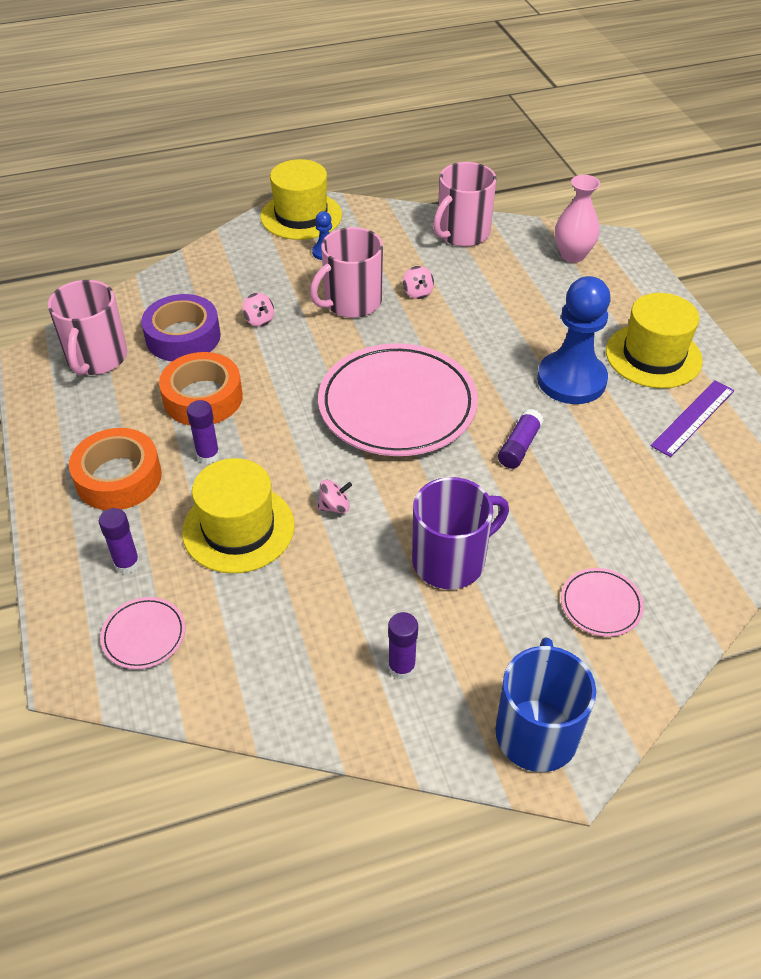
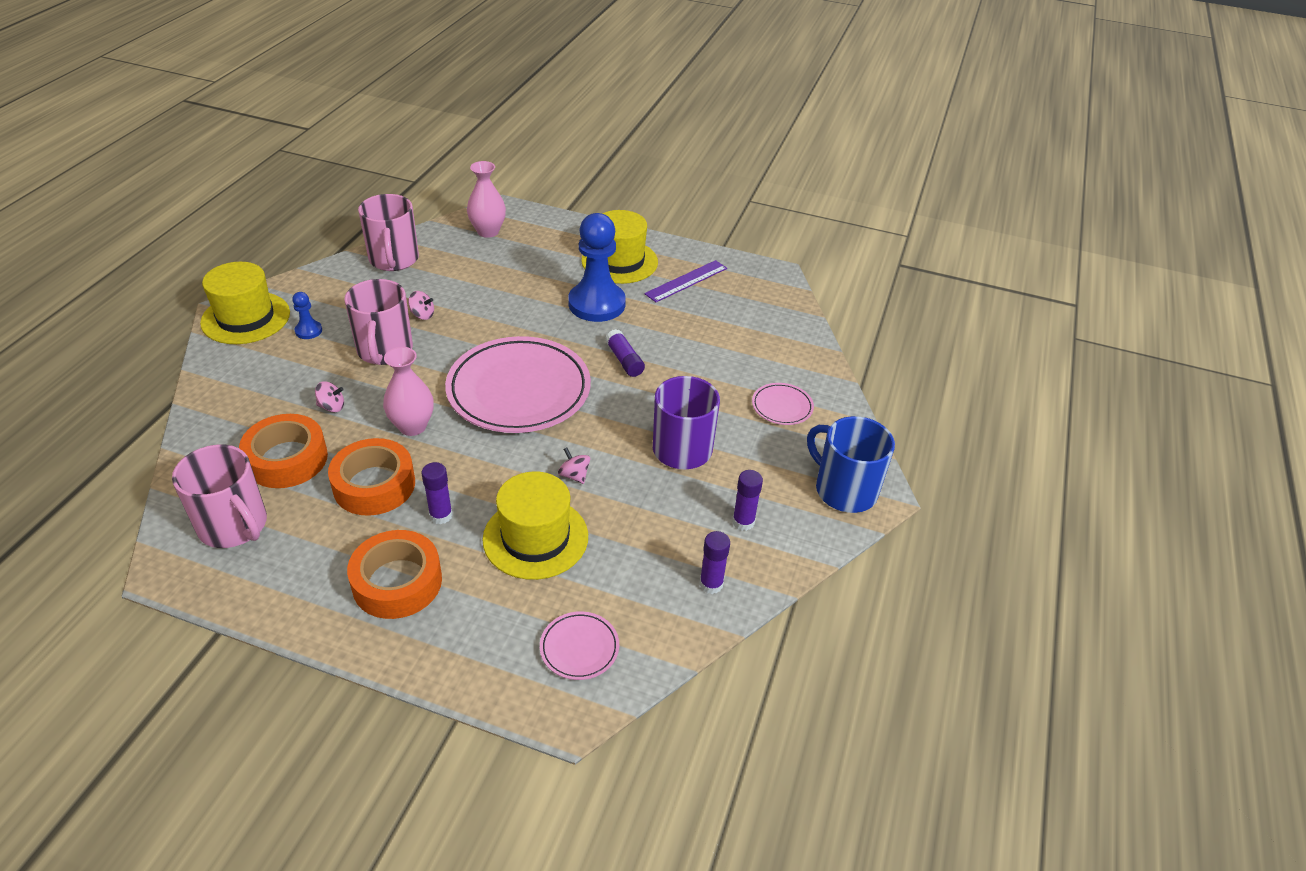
camera: 55 degrees left, 5 degrees down
(127, 564) = (496, 623): purple glue stick -> purple glue stick (711, 584)
(183, 337) = (287, 459): purple tape -> orange tape
(286, 375) = (412, 426): none -> pink vase
(334, 506) = (574, 475): pink spinning top -> pink spinning top turned 60 degrees counterclockwise
(693, 417) = (686, 281): purple ruler -> purple ruler turned 60 degrees clockwise

